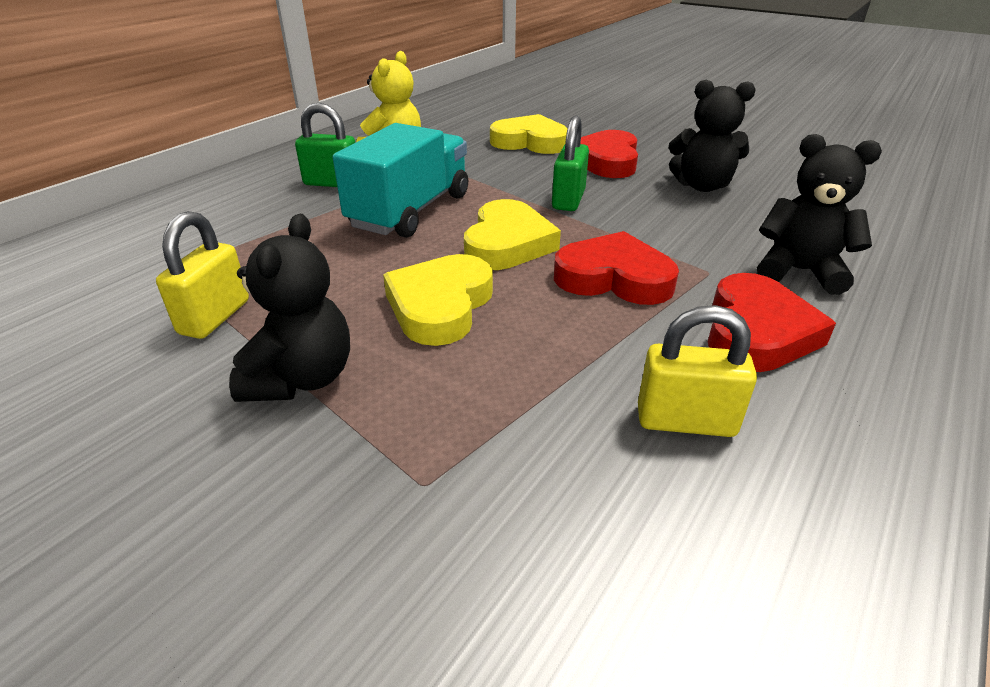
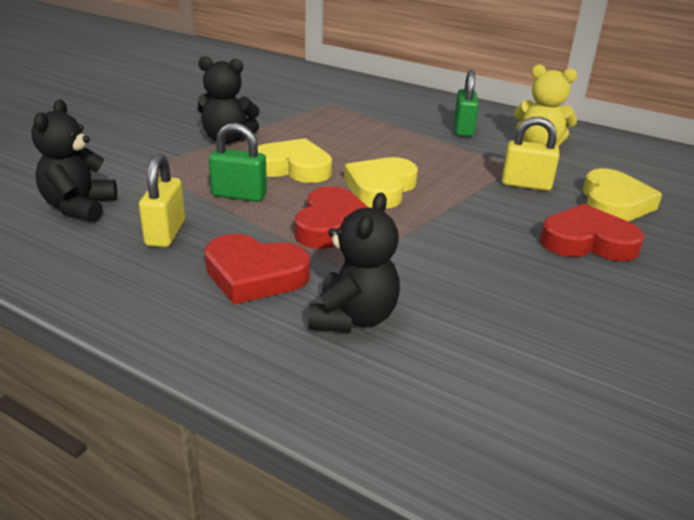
camera: 85 degrees right, 5 degrees down
(214, 317) = (283, 117): yellow padlock -> yellow padlock (526, 184)
(410, 211) = (425, 156): turquoise truck -> none
(507, 243) = (380, 188): yellow heart -> yellow heart turned 105 degrees clockwise
(568, 200) = (472, 215): green padlock -> green padlock (239, 195)
(702, 186) = (547, 294): black teddy bear -> black teddy bear (79, 207)

